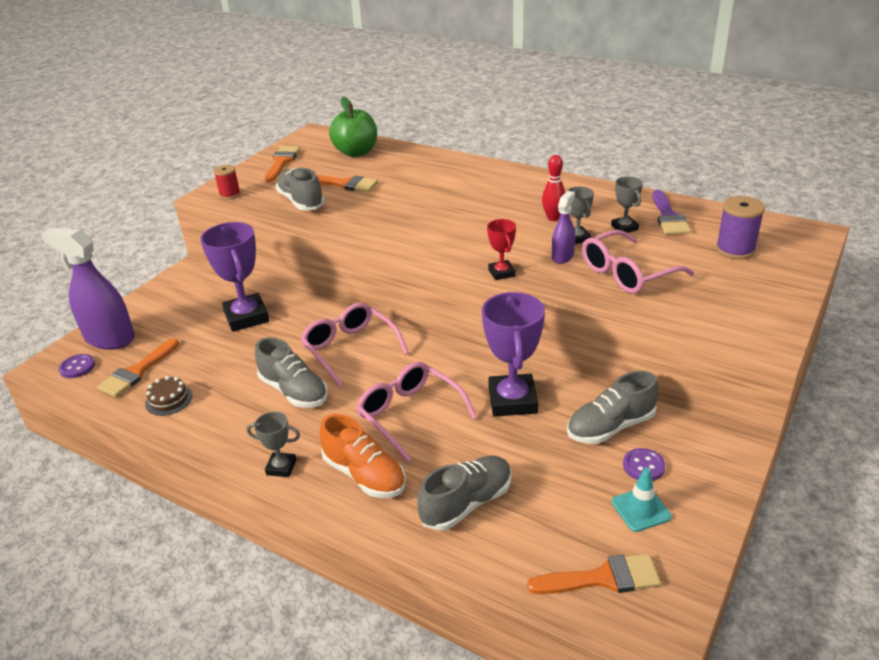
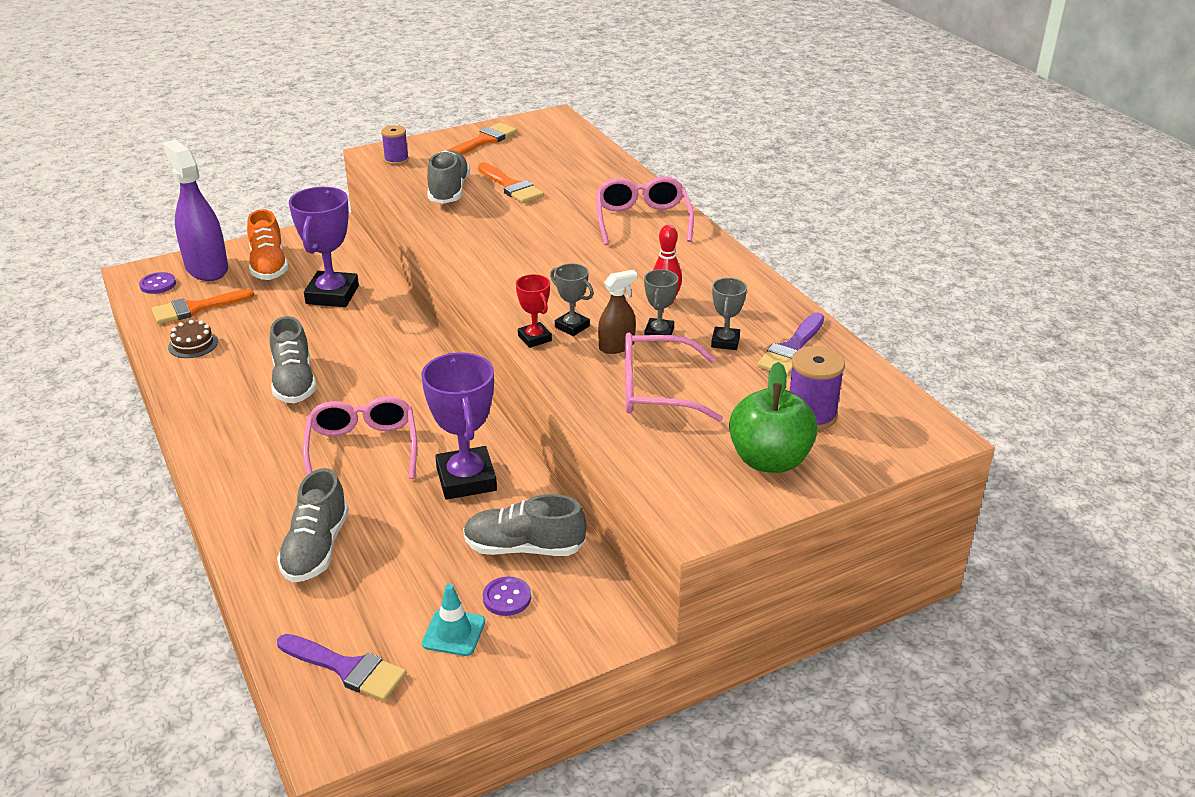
camera: 30 degrees right, 0 degrees up
(230, 194) = (396, 160): red spool -> purple spool
(281, 467) = (212, 443): grey trophy -> grey trophy (572, 327)
(350, 349) = (384, 364): pink glasses -> pink glasses (642, 221)
(356, 152) = (567, 154): green apple -> green apple (769, 460)
(364, 475) = (266, 482): orange shoe -> orange shoe (269, 265)
(466, 503) = (316, 548): grey shoe -> grey shoe turned 105 degrees clockwise
(501, 273) = (534, 338): red trophy -> red trophy turned 45 degrees counterclockwise
(512, 400) = (466, 479): purple trophy -> purple trophy turned 45 degrees counterclockwise
(562, 256) = (616, 346): purple spray bottle -> brown spray bottle
(603, 578) = (347, 668): orange brush -> purple brush

